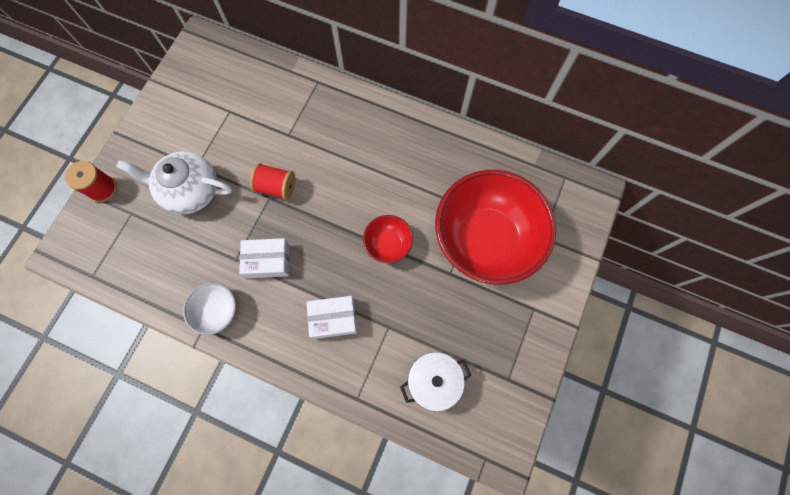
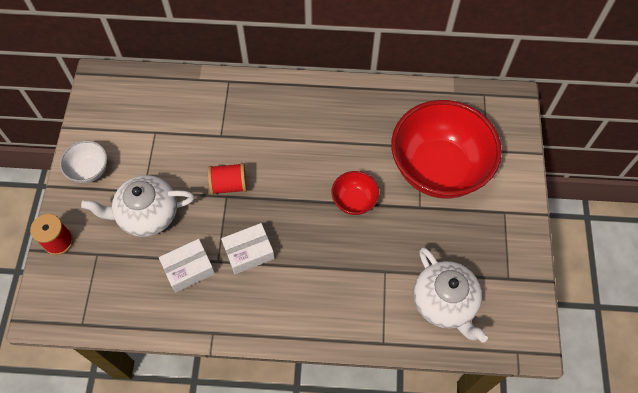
camera: 20 degrees left, 10 degrees down
(217, 311) = (220, 313): white bowl -> white bowl (89, 170)
(333, 319) = (332, 282): white box -> white box (189, 269)
(433, 381) = (444, 303): white pot -> white teapot

